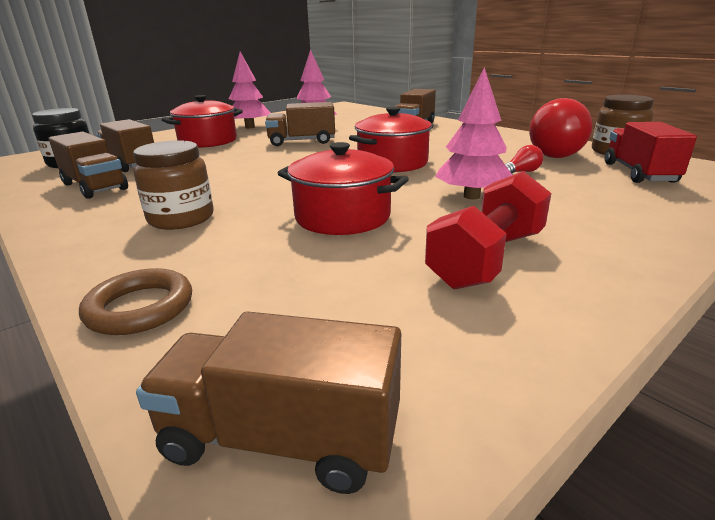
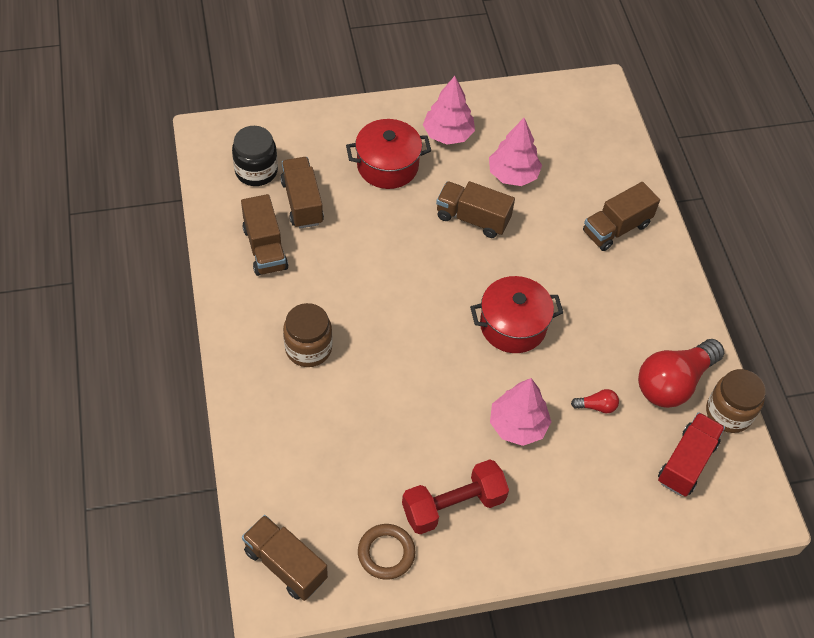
camera: 25 degrees right, 30 degrees up
(140, 308) = (259, 449): brown ring -> brown ring (386, 553)
(342, 217) = (409, 406): red pot -> none

